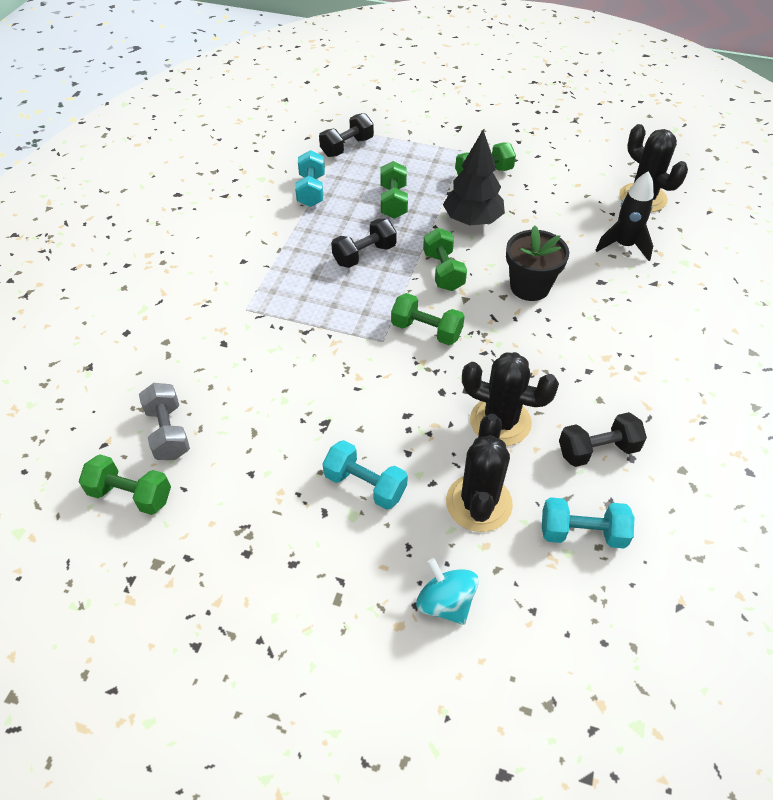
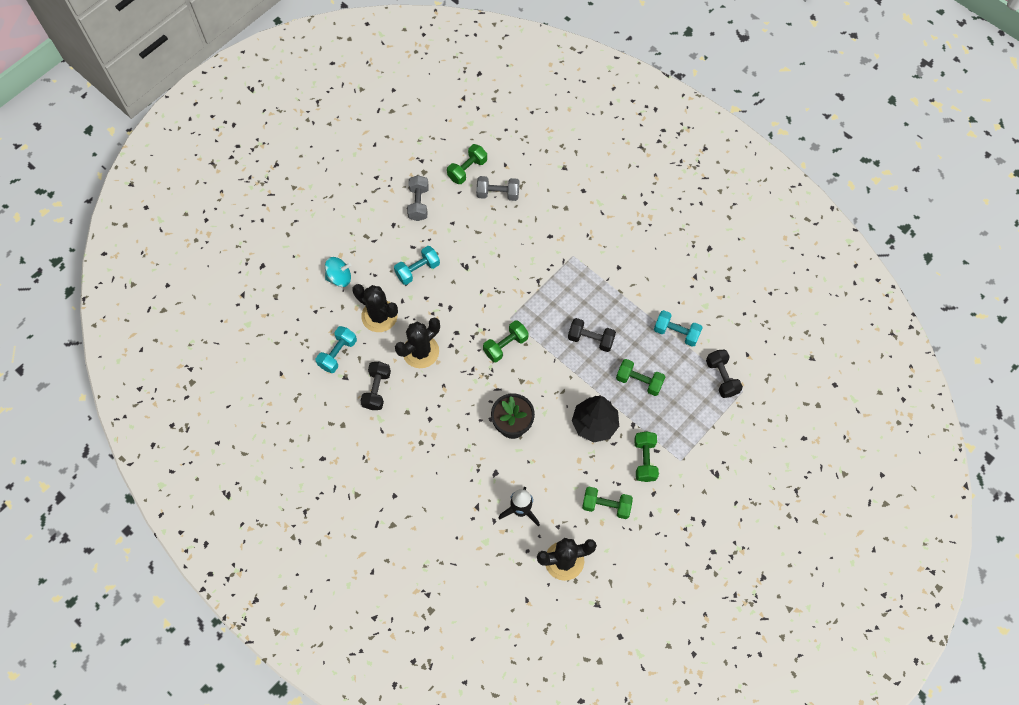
camera: 115 degrees right, 15 degrees up
(231, 541) = (418, 203): none -> grey dumbbell
(364, 255) = (590, 339): black dumbbell -> black dumbbell turned 60 degrees counterclockwise
(443, 271) = (552, 380): green dumbbell -> green dumbbell (606, 505)

